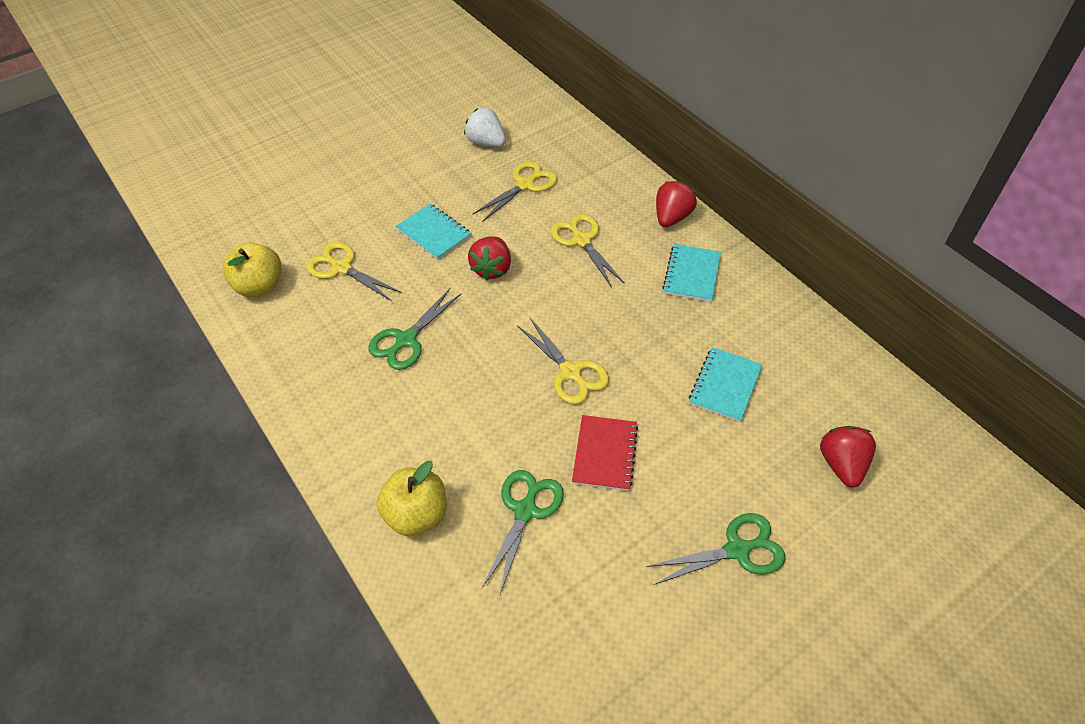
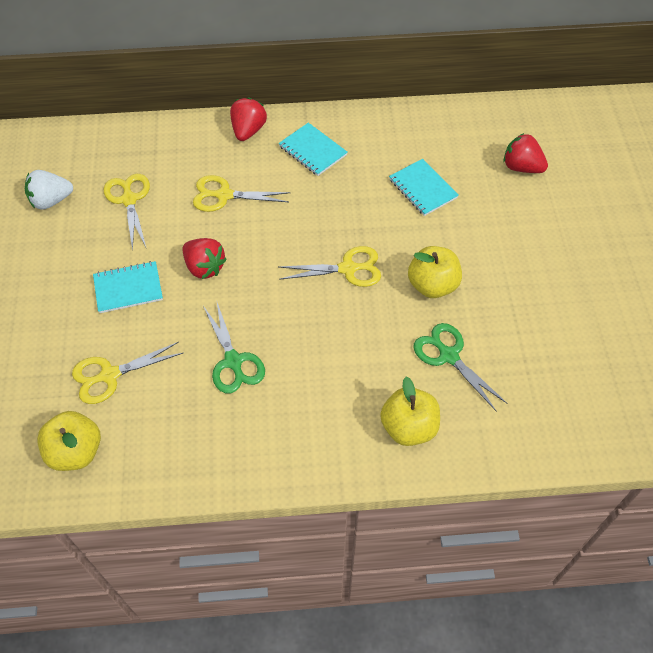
camera: 60 degrees left, 5 degrees up
(605, 454) = (432, 285): red notebook -> yellow apple
(672, 217) = (248, 130): red strawberry -> red strawberry turned 45 degrees clockwise
(737, 550) = (549, 254): green scissors -> none

